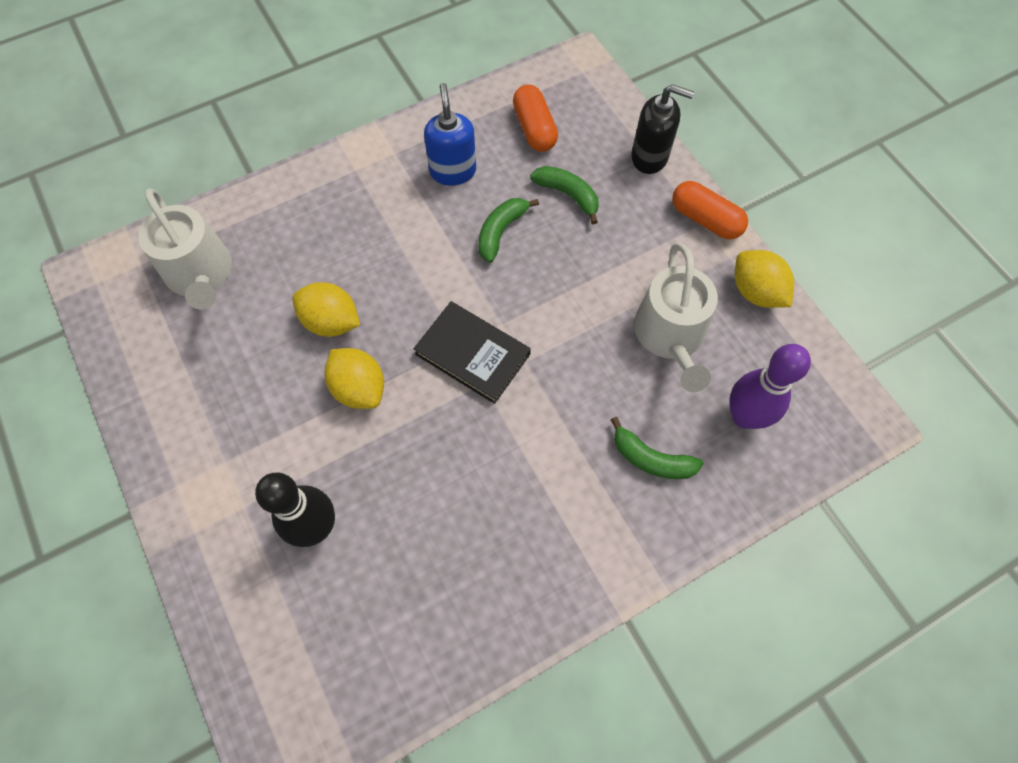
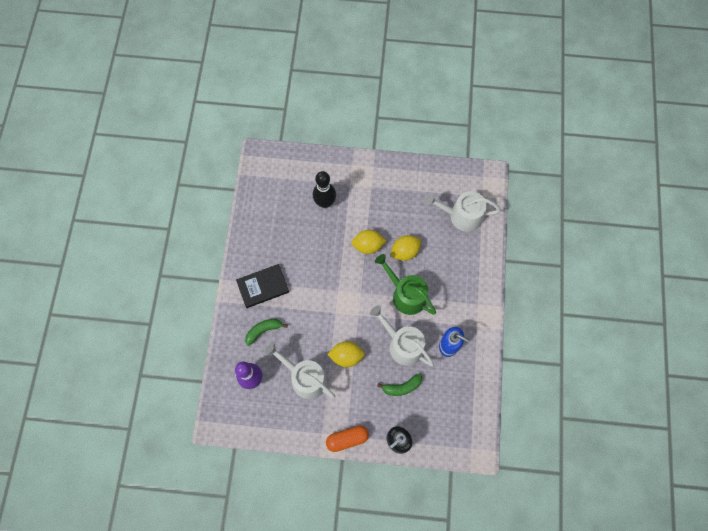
camera: 125 degrees right, 5 degrees up
(411, 275) = (406, 294): none -> green watering can
(472, 354) = (353, 295): black book -> black book (263, 286)
(501, 232) = (402, 344): green banana -> white watering can
(534, 129) = (450, 399): orange capsule -> none
(756, 292) = (298, 430): yellow lemon -> yellow lemon (346, 356)

